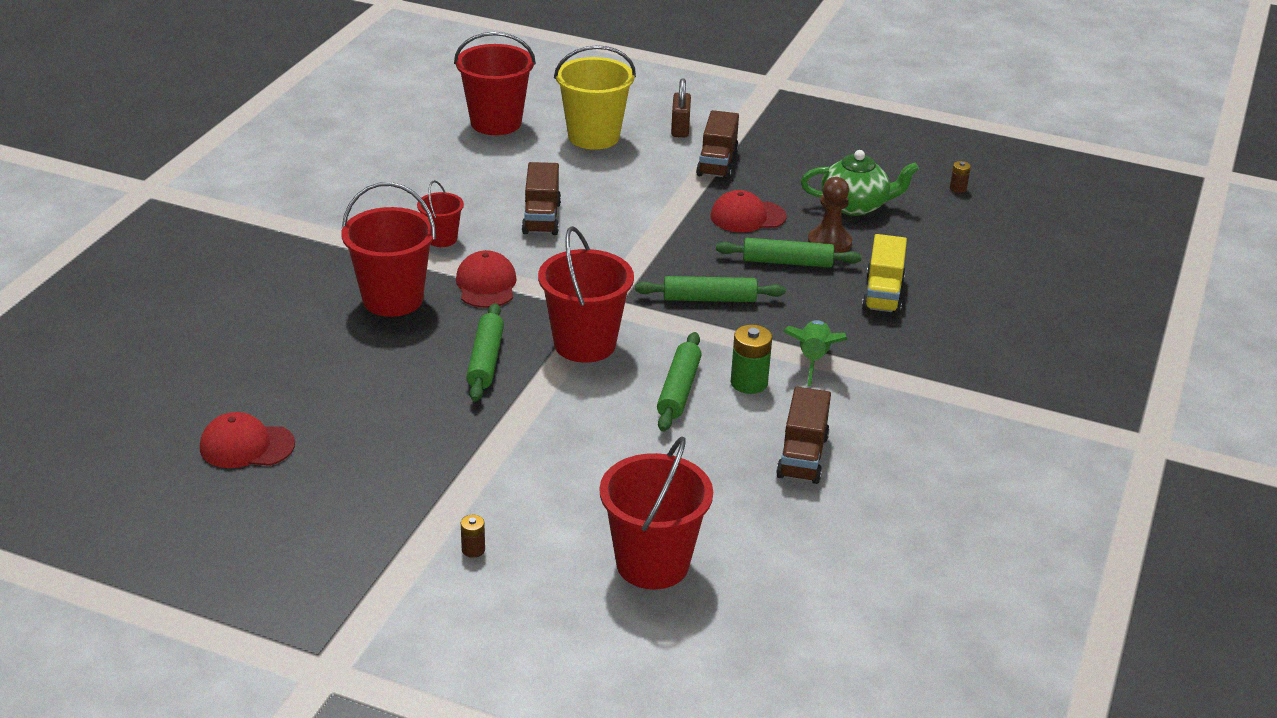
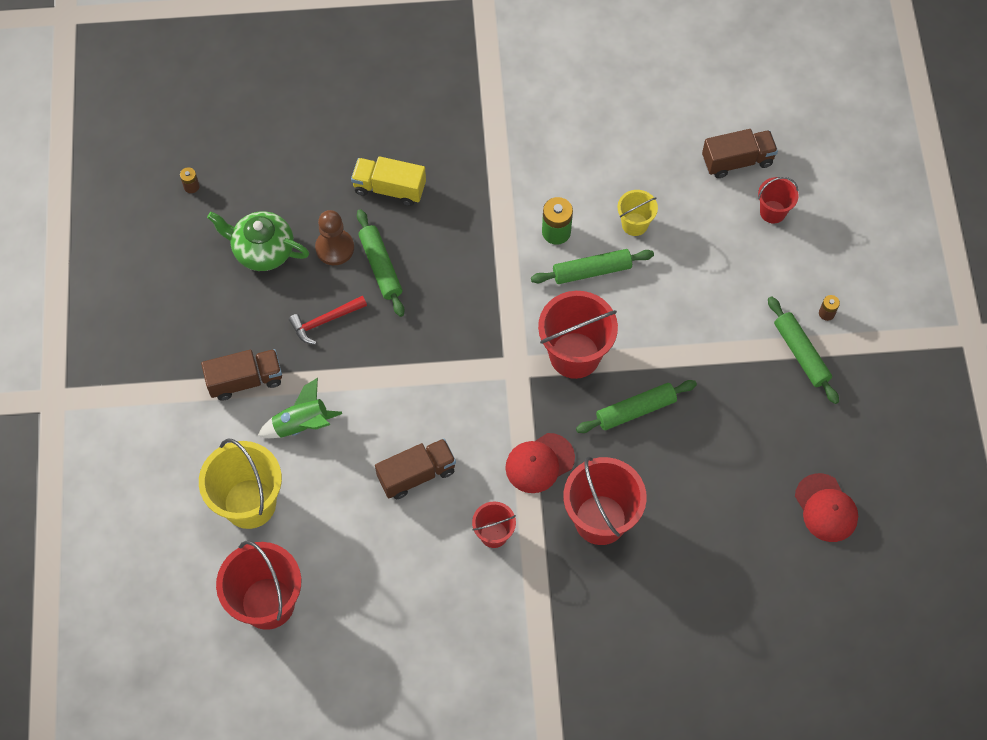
camera: 115 degrees left, 30 degrees up
(652, 564) = (772, 212): red bucket -> red bucket, size x0.53
(680, 129) = (195, 438): brown padlock -> none
(709, 299) = (465, 299): green rolling pin -> green rolling pin (801, 353)
(717, 442) = (634, 224): none -> yellow bucket
(747, 216) = (325, 321): red cap -> red hammer
(802, 456) = (617, 171): brown truck -> brown truck (737, 161)
(813, 360) = (504, 203): green rocket -> green rocket (302, 424)
(855, 205) = (262, 250): green teapot -> green teapot turned 45 degrees counterclockwise
(882, 294) = (389, 188): yellow truck -> yellow truck turned 150 degrees counterclockwise

